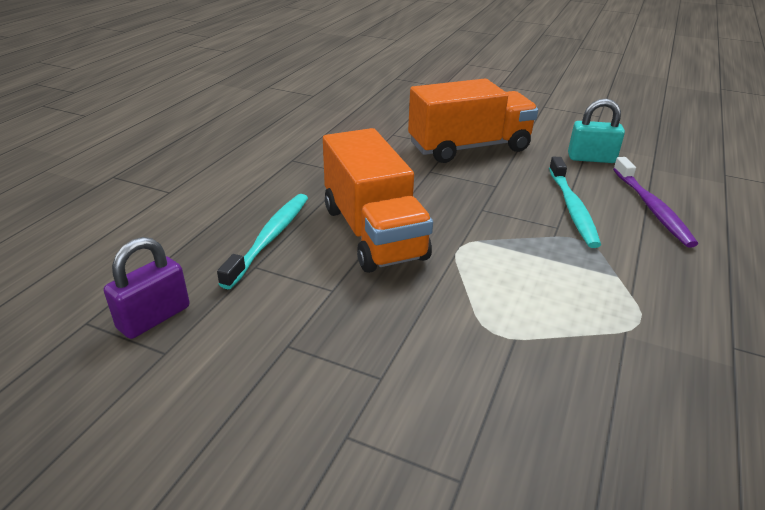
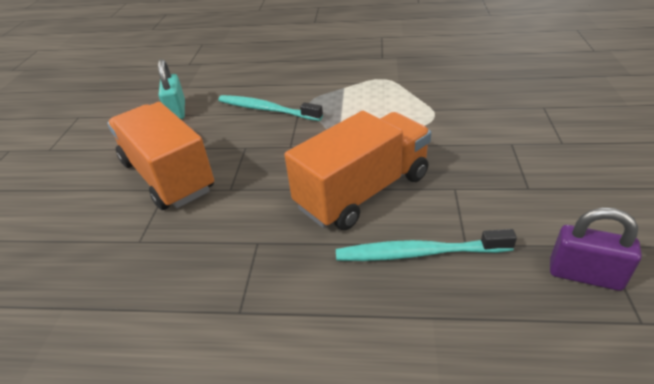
camera: 105 degrees left, 5 degrees up
(572, 208) = (267, 110): turquoise toothbrush -> turquoise toothbrush turned 135 degrees counterclockwise
(651, 208) = (251, 83): purple toothbrush -> none

